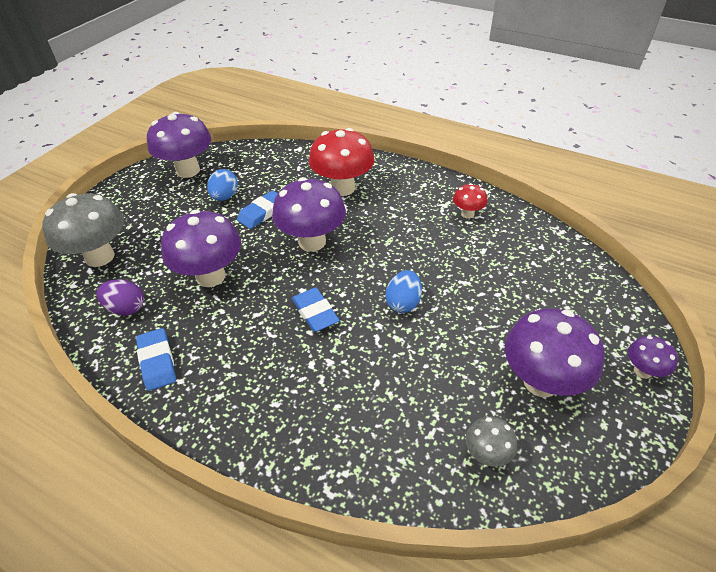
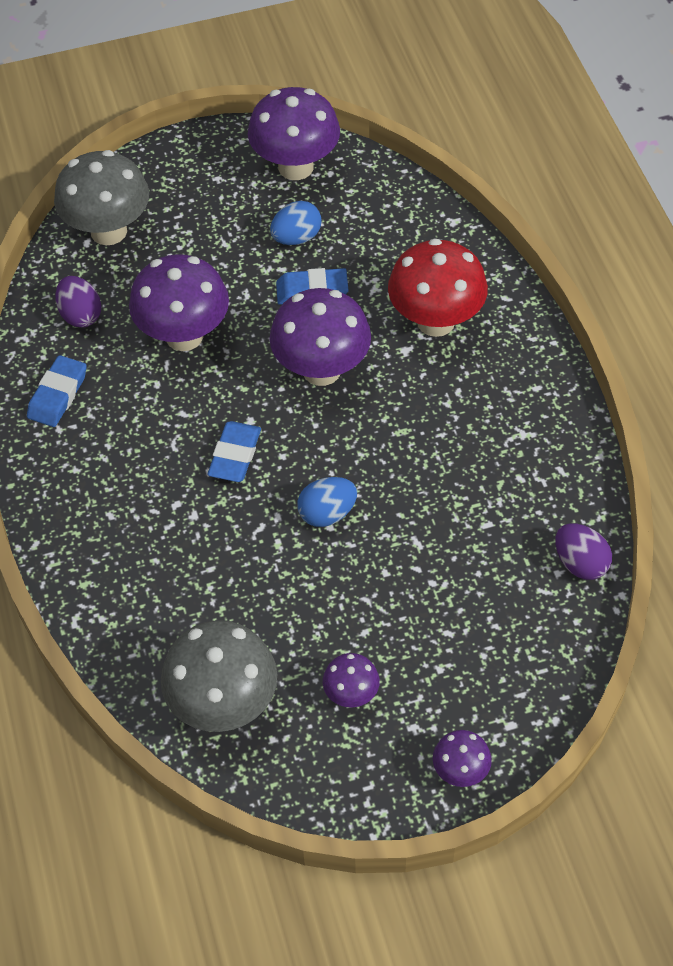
camera: 45 degrees right, 10 degrees up
(467, 214) = (532, 467): red mushroom -> none
(486, 454) = (224, 704): grey mushroom -> grey mushroom, size x2.00
(541, 382) = (351, 694): purple mushroom -> purple mushroom, size x0.50
(544, 236) = (580, 563): none -> purple egg

